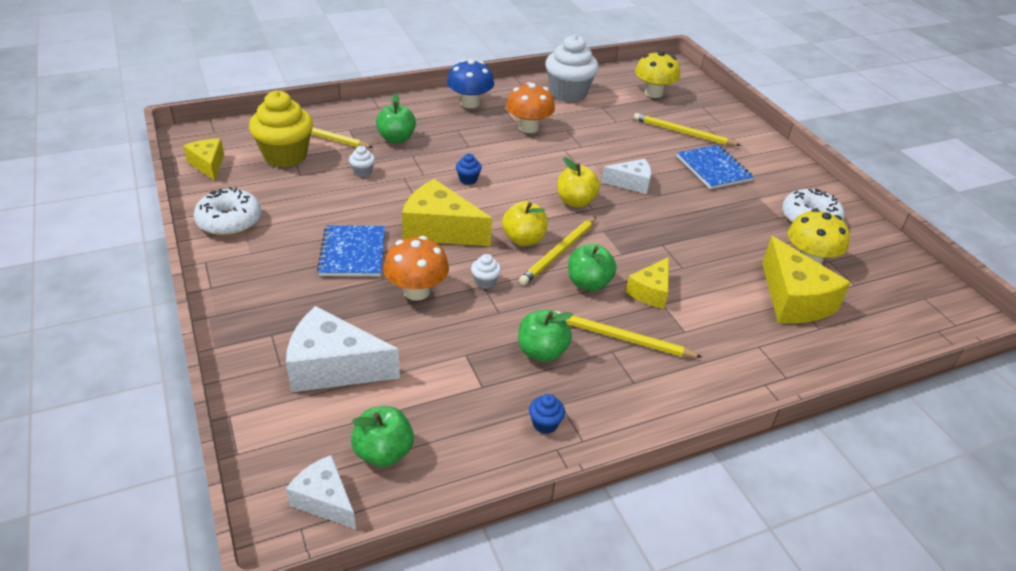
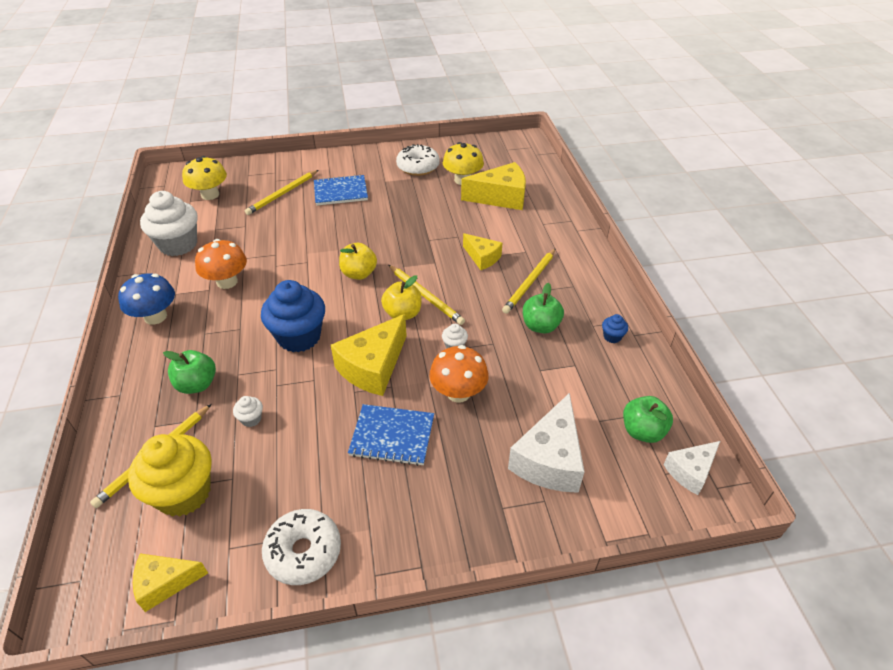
camera: 75 degrees left, 5 degrees up
(468, 179) = (299, 337): blue cupcake -> blue cupcake, size x2.41
(588, 283) = (467, 287): green apple -> none
(631, 183) = (344, 237): white cheese -> none

